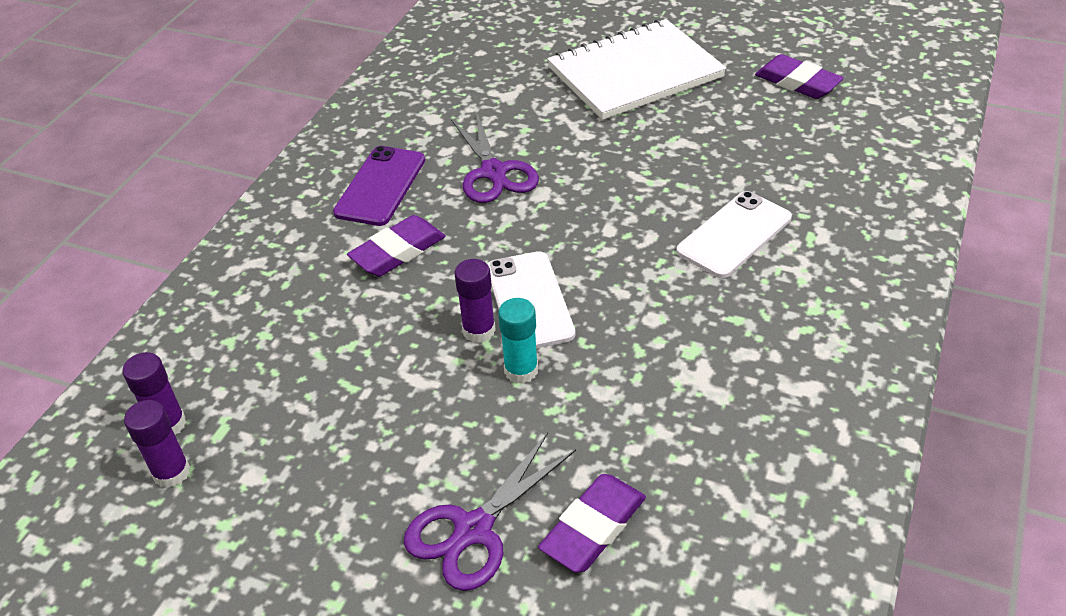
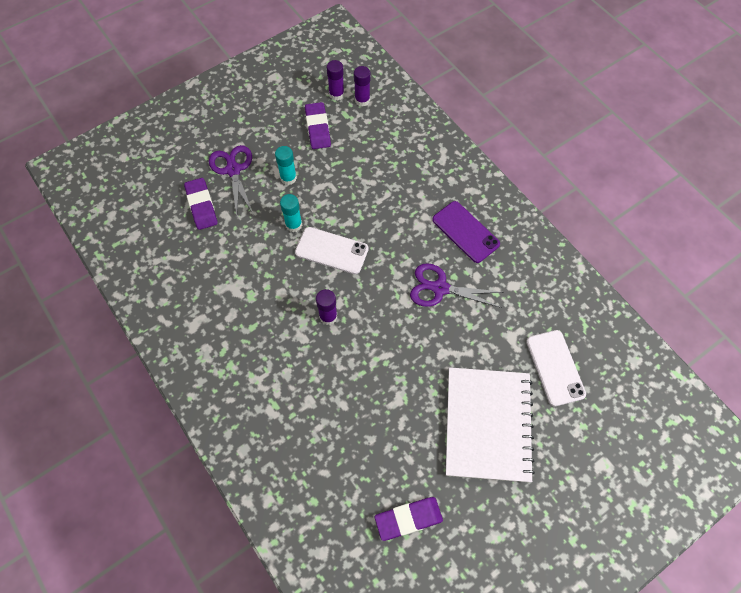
camera: 120 degrees right, 20 degrees up
(398, 251) = (407, 216): purple eraser -> purple eraser (318, 128)
(430, 432) = (288, 178): none -> turquoise glue stick
(479, 330) = (329, 222): purple glue stick -> purple glue stick (328, 316)
(734, 234) = (304, 369): white phone -> white phone (555, 367)

